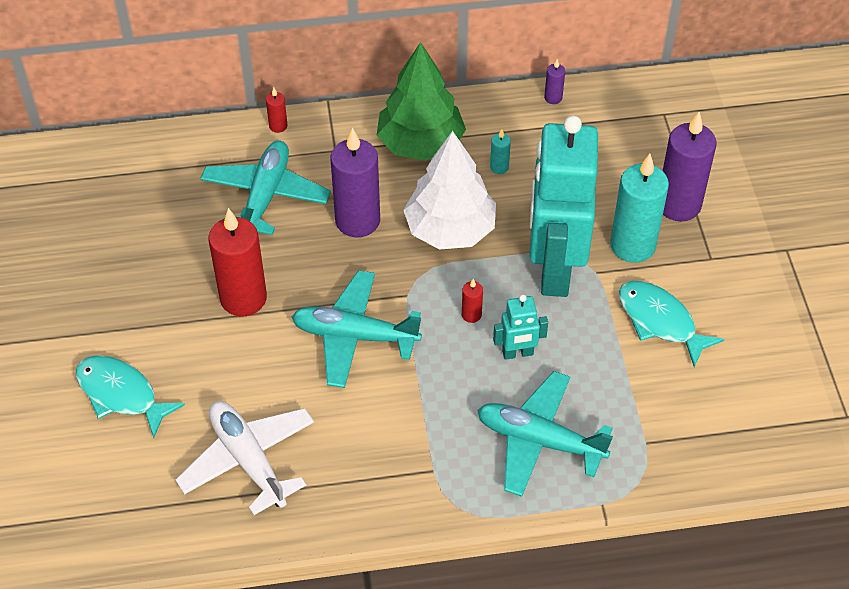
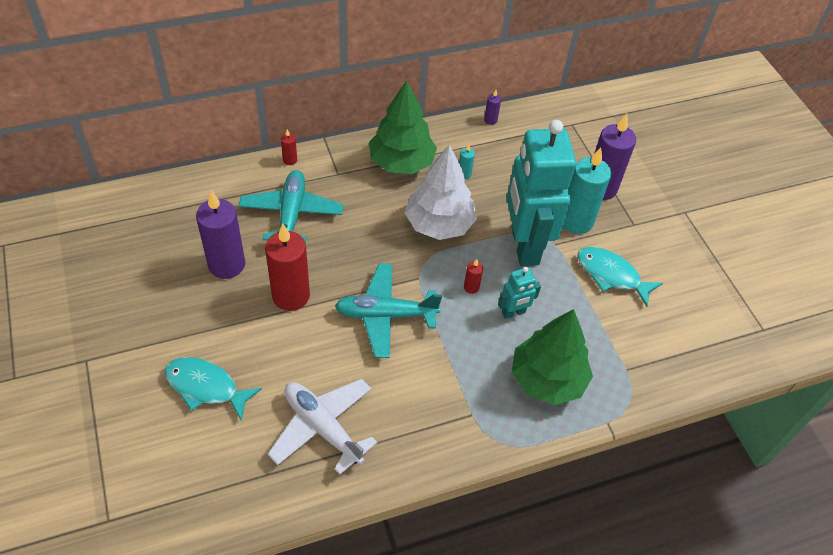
camera: 15 degrees left, 0 degrees up
(357, 220) = (367, 225): purple candle -> purple candle (227, 264)
(539, 441) = (547, 379): turquoise plane -> green tree

